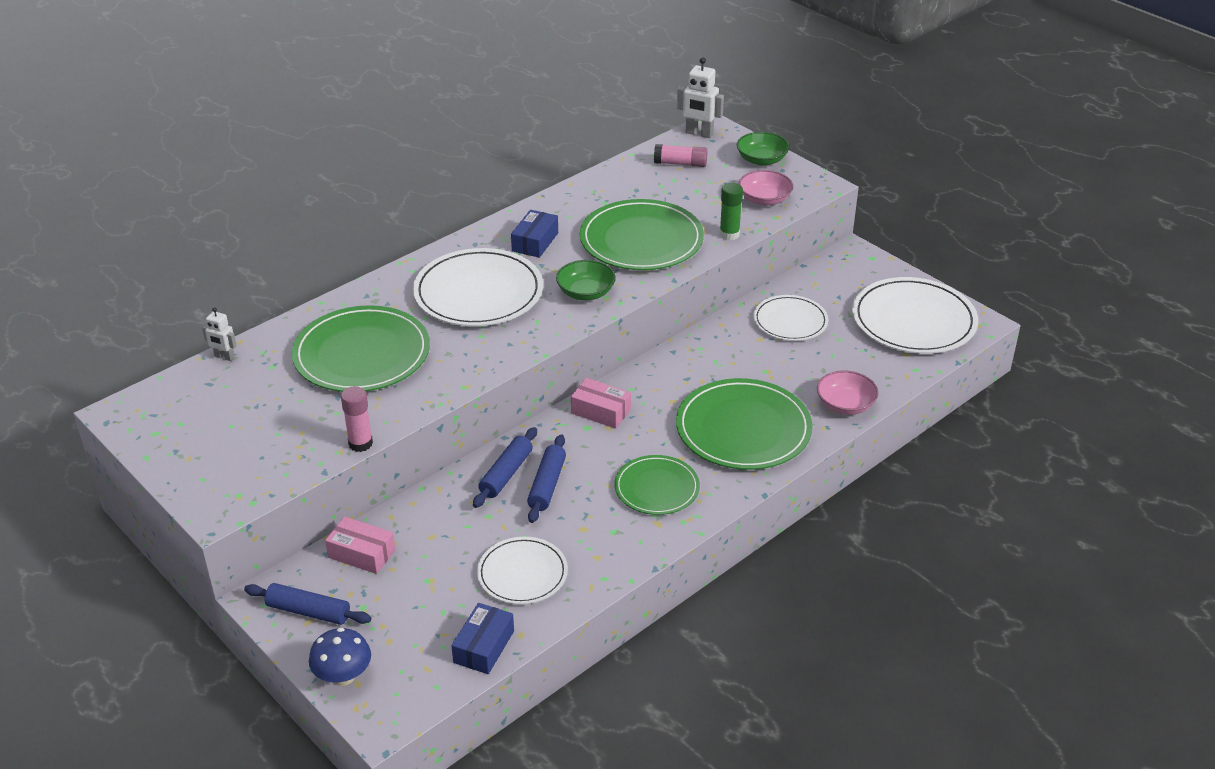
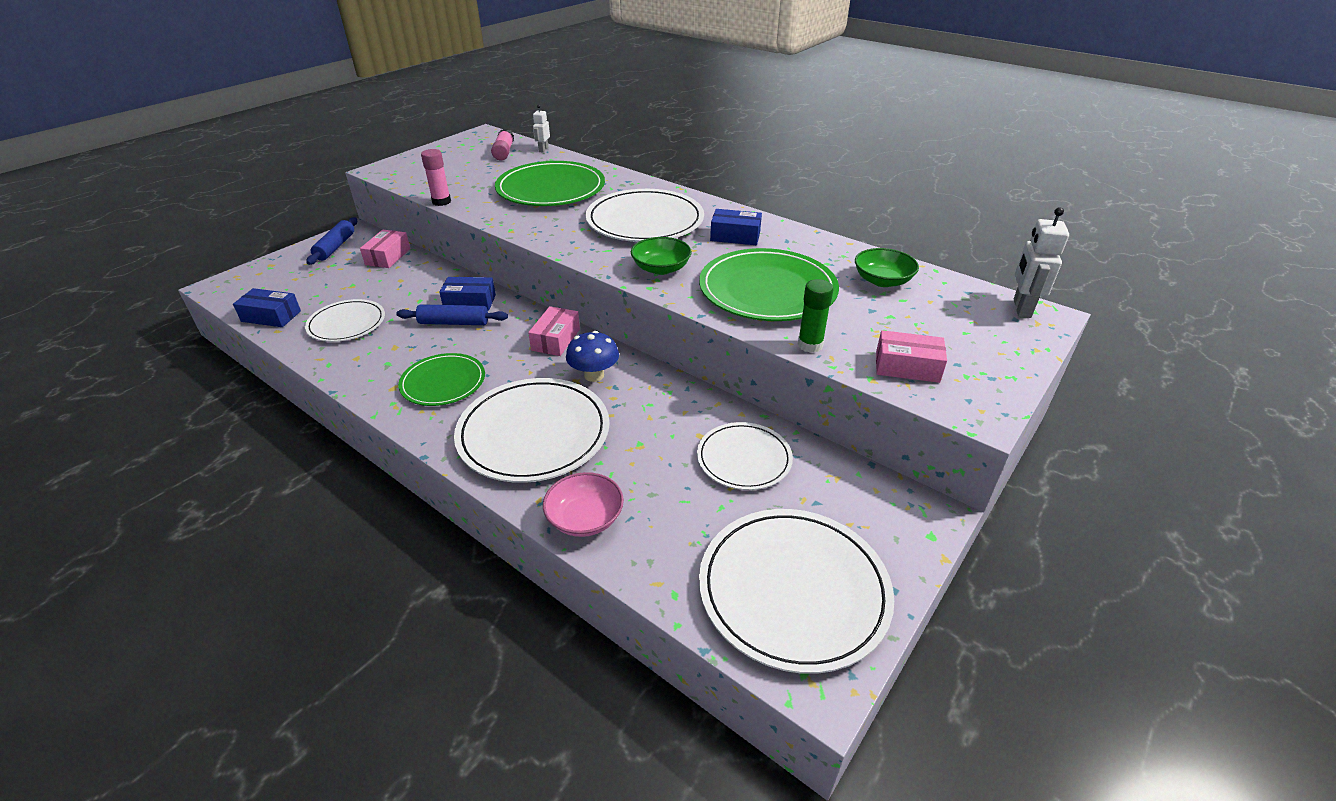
camera: 80 degrees right, 0 degrees up
(343, 676) = (268, 267): blue mushroom -> blue mushroom (594, 375)
(506, 474) = (470, 302): blue rolling pin -> blue box
(680, 163) = (941, 301): pink glue stick -> pink glue stick (504, 152)
(743, 429) = (533, 433): green plate -> white plate
(761, 160) = (1002, 359): green bowl -> green bowl (882, 280)
(764, 199) = (907, 367): pink bowl -> pink box

